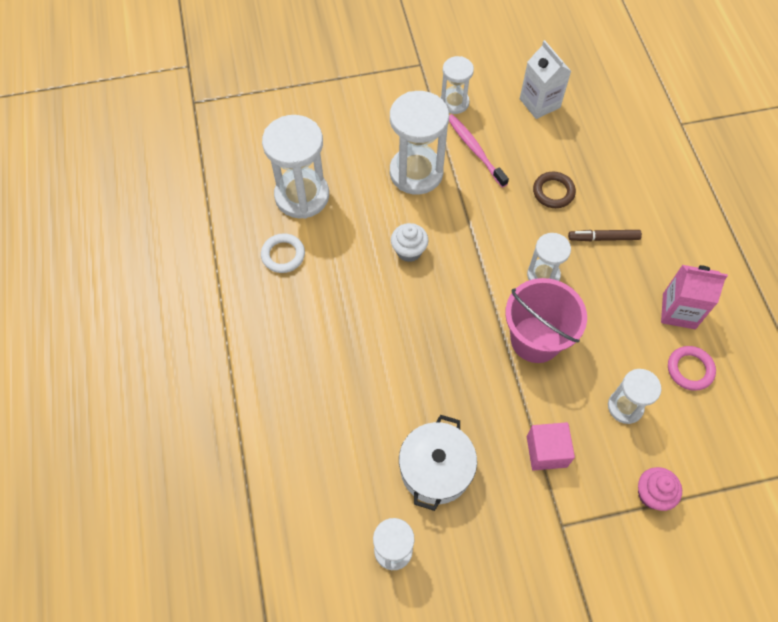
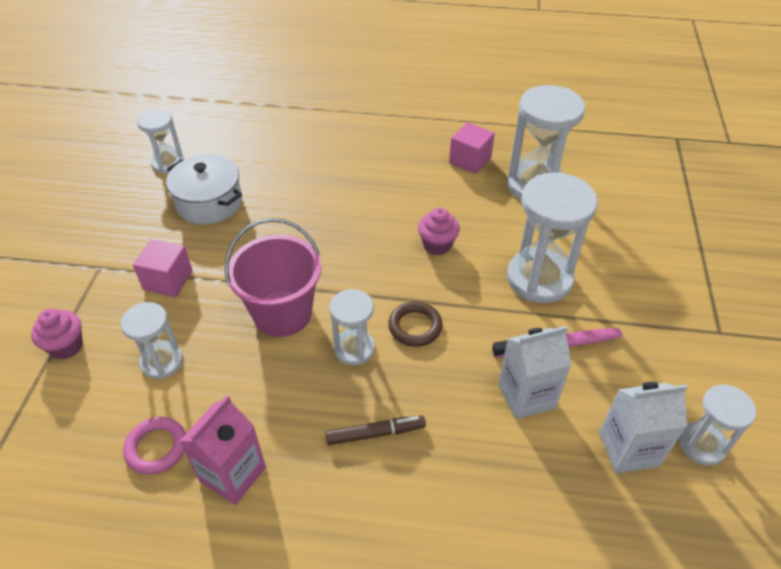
camera: 110 degrees right, 15 degrees down
(283, 255) = (470, 160): white ring -> pink cube
(409, 251) = (437, 245): white cupcake -> pink cupcake
(454, 102) = (645, 348): white hourglass -> white hourglass (702, 445)
(528, 161) = (526, 395): none -> white carton
(553, 192) = (467, 405): brown ring -> brown ring (415, 326)
(603, 238) = (375, 433): brown marker -> brown marker turned 60 degrees clockwise

